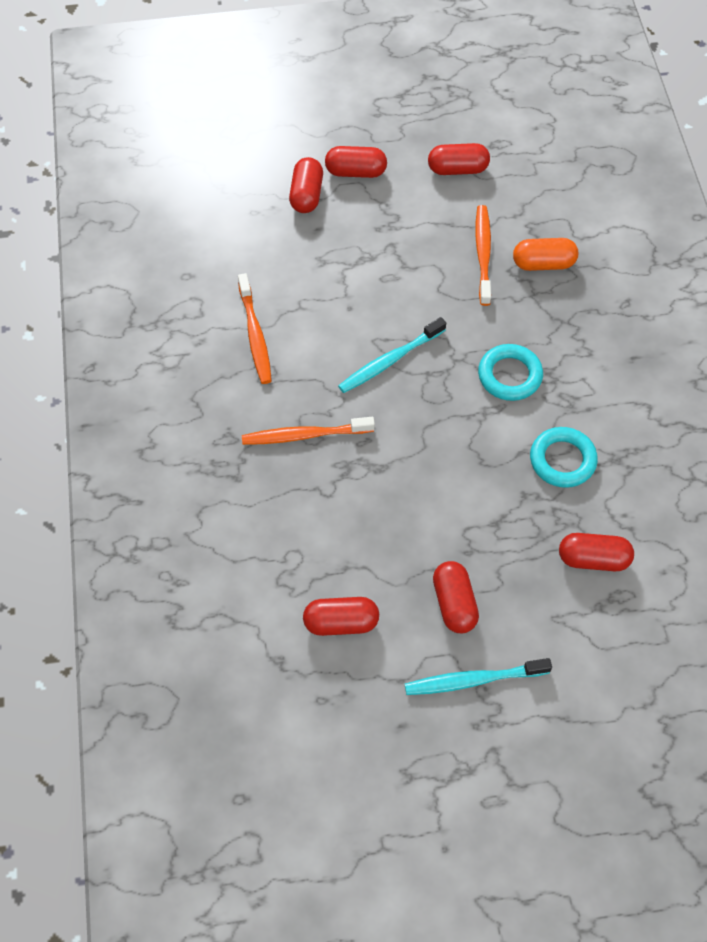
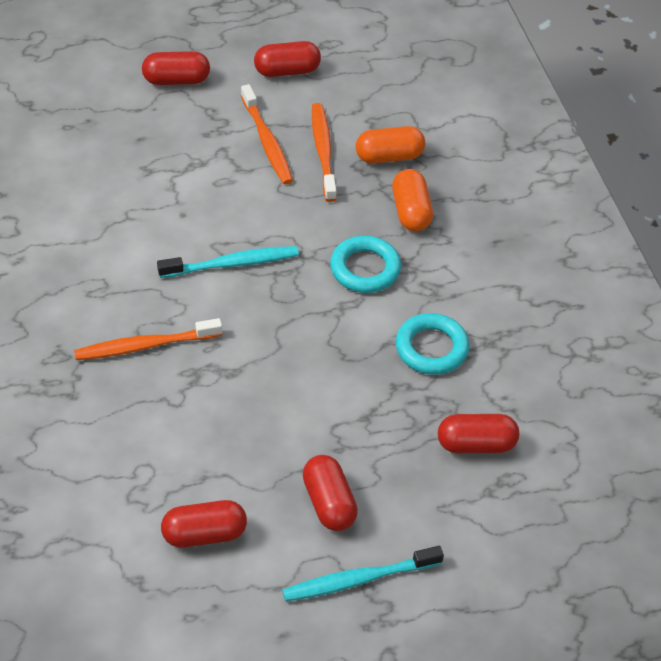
camera: 10 degrees left, 10 degrees down
(255, 335) = (80, 249): orange toothbrush -> orange toothbrush (267, 142)
(306, 195) = (124, 106): red capsule -> none
(389, 361) = (232, 264): turquoise toothbrush -> turquoise toothbrush turned 150 degrees counterclockwise
(558, 321) = (411, 211): none -> orange capsule

